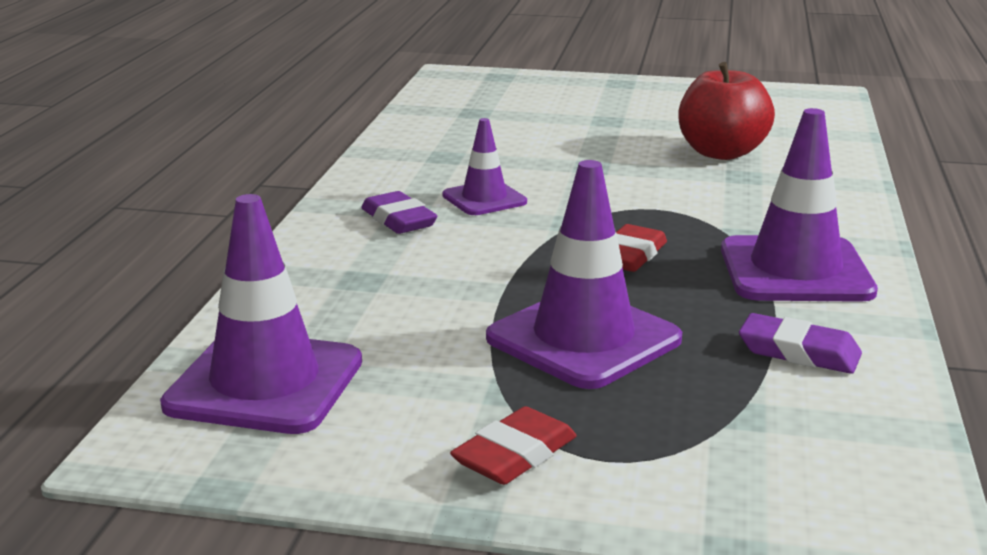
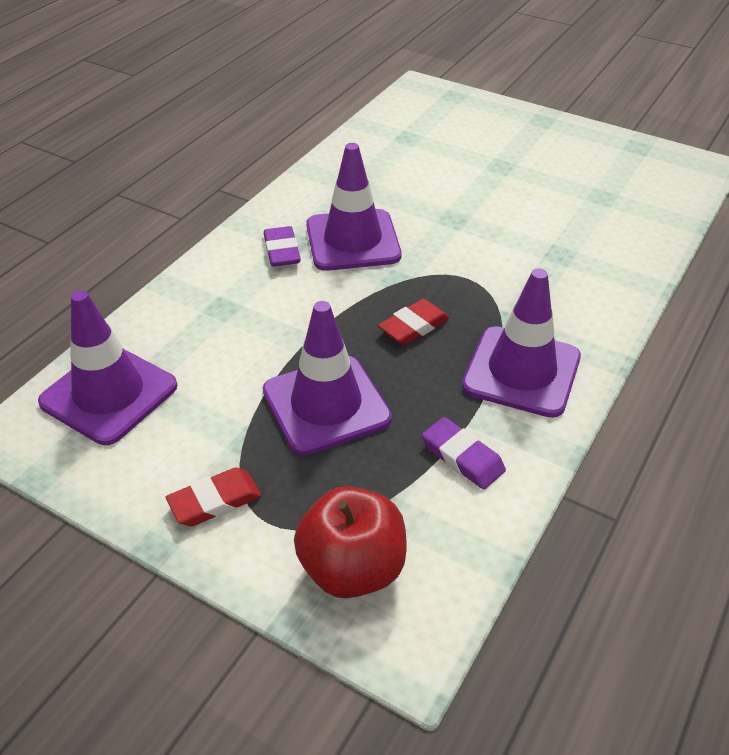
camera: 20 degrees right, 20 degrees up
(484, 199) = (353, 241): purple traffic cone -> purple traffic cone, size x1.75
(721, 153) = (562, 223): red apple -> red apple (352, 568)

